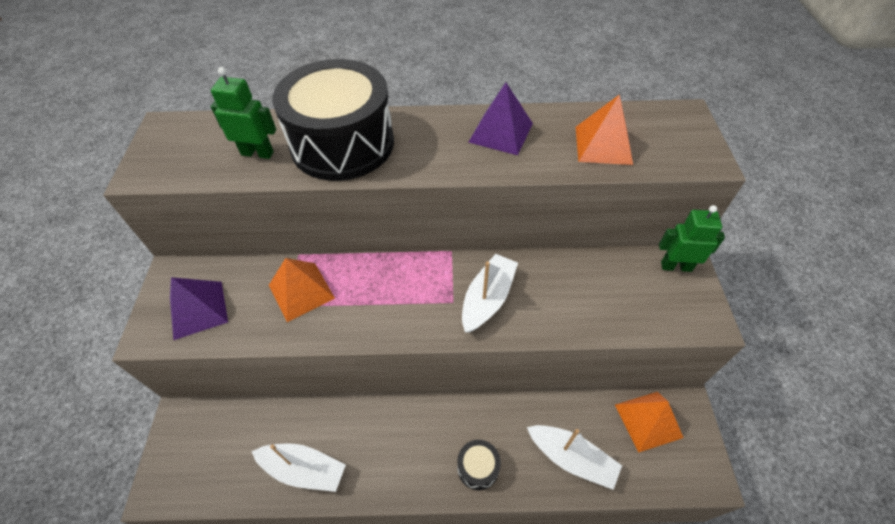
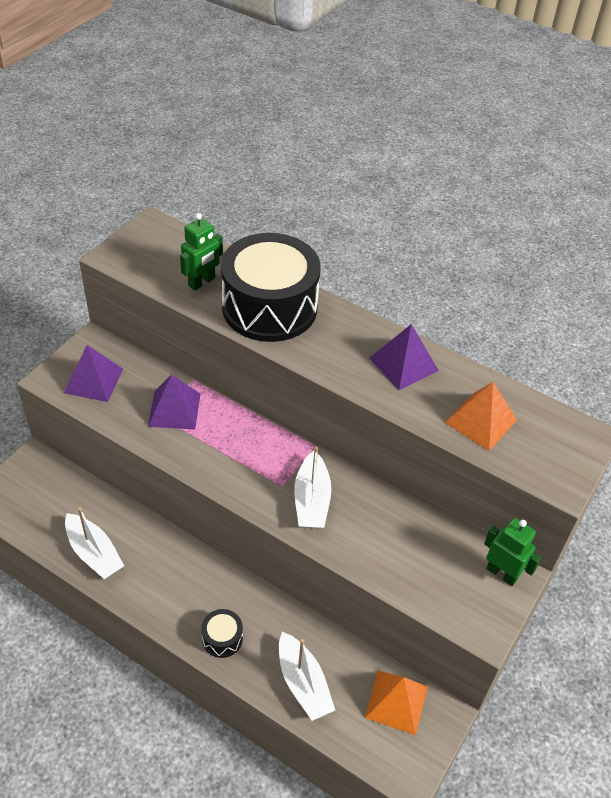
camera: 30 degrees right, 5 degrees down
(257, 153) = (202, 282): green robot -> green robot turned 90 degrees clockwise
(301, 291) = (174, 409): orange pyramid -> purple pyramid
(487, 299) = (311, 500): white boat -> white boat turned 120 degrees clockwise

